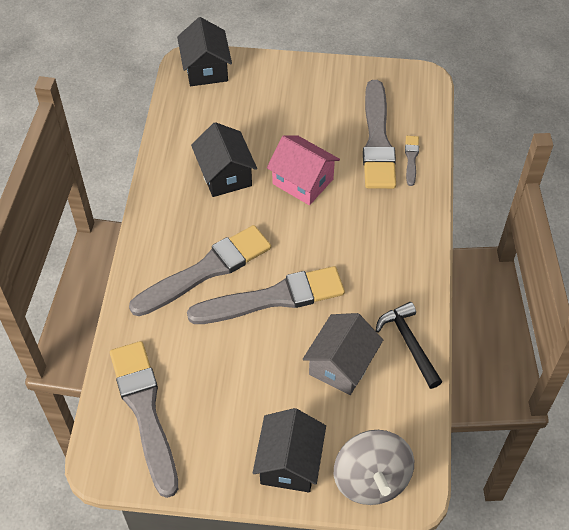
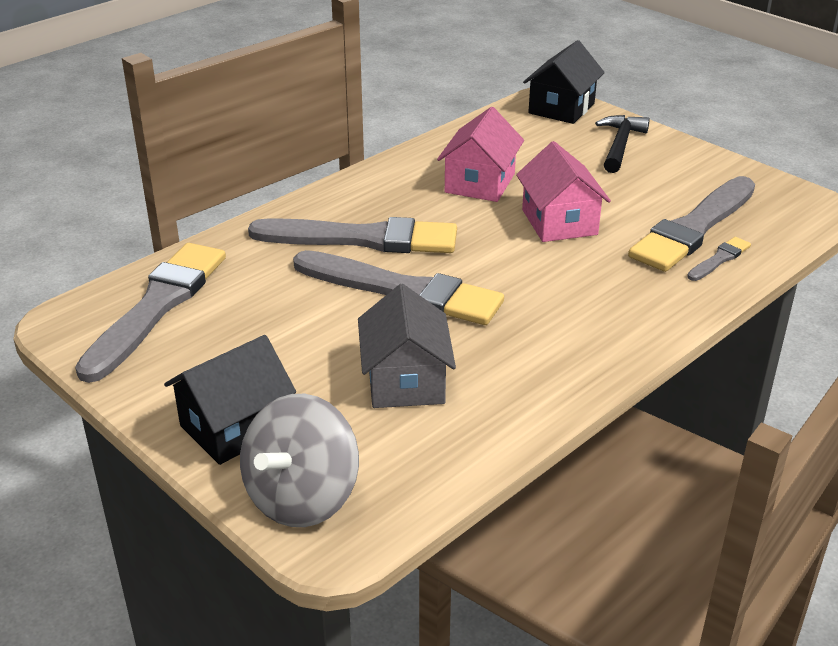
camera: 40 degrees right, 20 degrees down
(225, 175) = (480, 183): black house -> pink house
(341, 364) = (405, 381): grey house -> grey house turned 75 degrees counterclockwise
(409, 343) = (512, 406): black hammer -> black hammer (620, 145)

